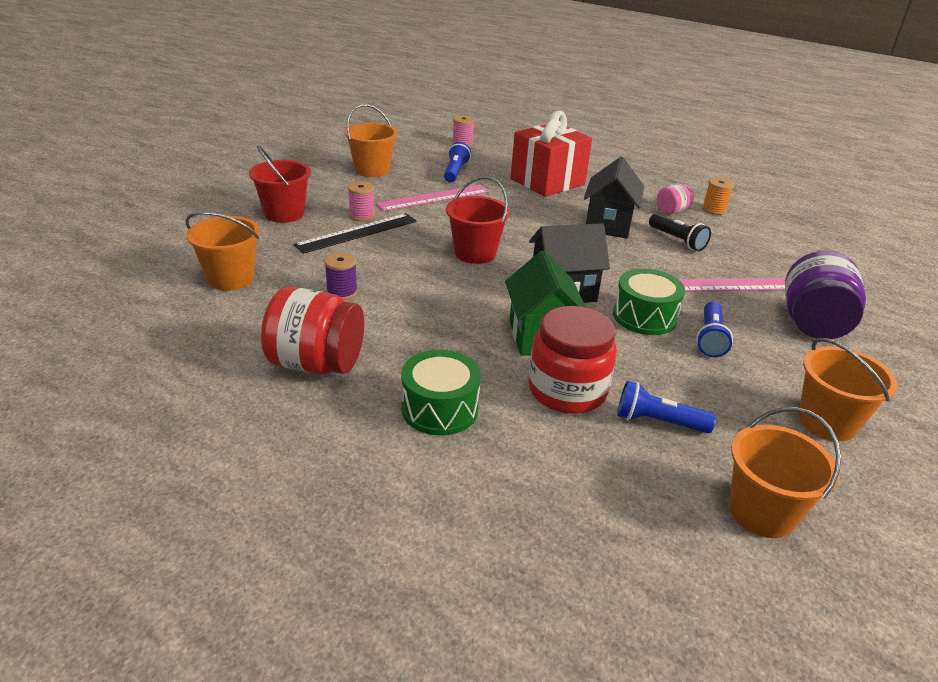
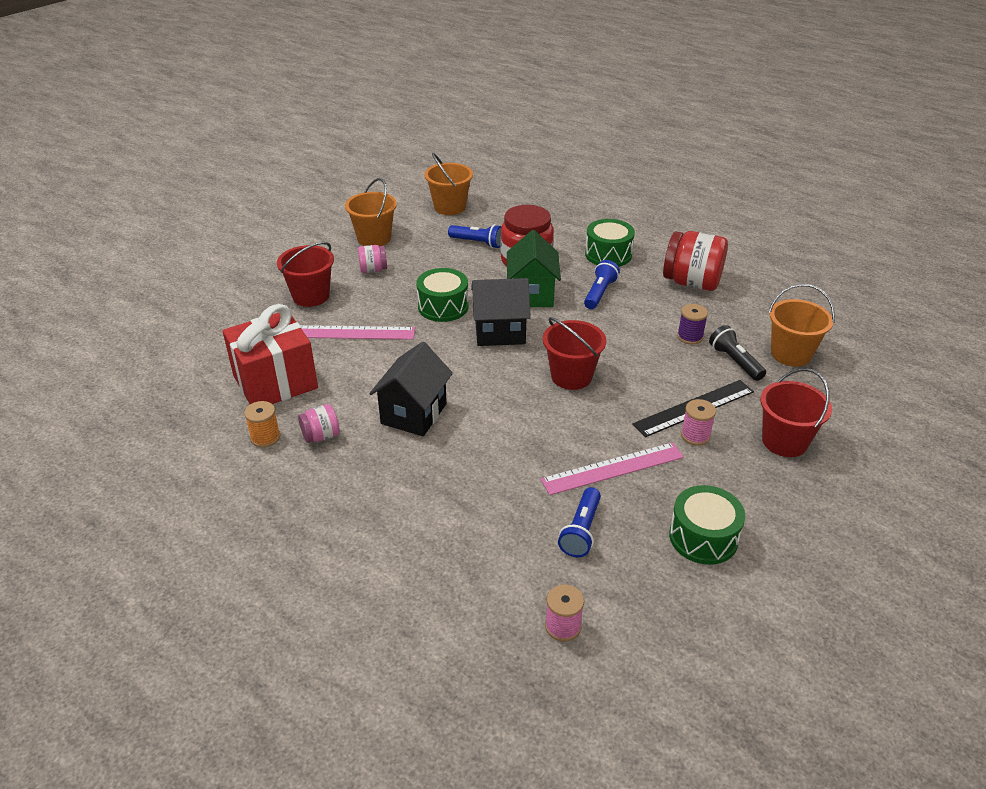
camera: 170 degrees left, 5 degrees up
(372, 170) = (703, 537): orange bucket -> green drum
(547, 182) = (453, 503): red gift -> red gift (275, 382)
(677, 240) = (351, 388): black flashlight -> black flashlight (734, 361)
(710, 339) = (404, 288): blue flashlight -> blue flashlight (599, 293)
(774, 364) = (373, 270): none -> pink jar
(812, 324) = (311, 296): purple jar -> red bucket

